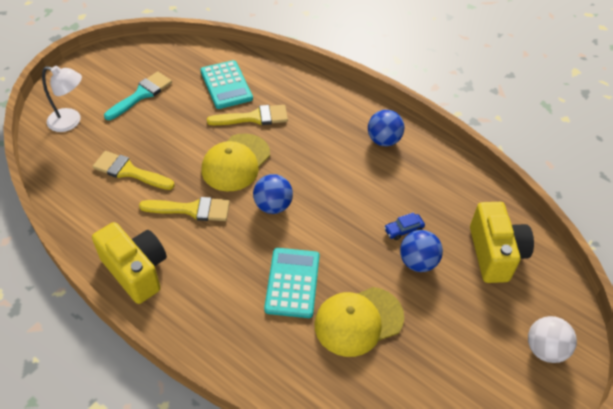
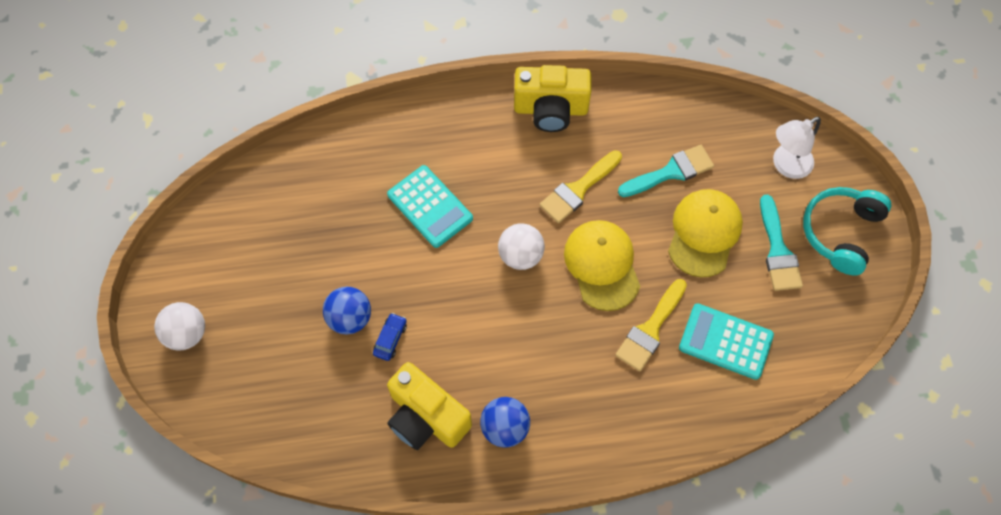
camera: 135 degrees right, 15 degrees up
(101, 76) = (840, 232): none -> turquoise headphones
(129, 171) = (671, 172): yellow brush -> turquoise brush
(273, 206) = (520, 255): blue ball -> white ball
(358, 321) = (350, 223): yellow cap -> yellow cap (704, 233)
(495, 254) = (291, 391): yellow camera -> yellow camera (426, 417)

